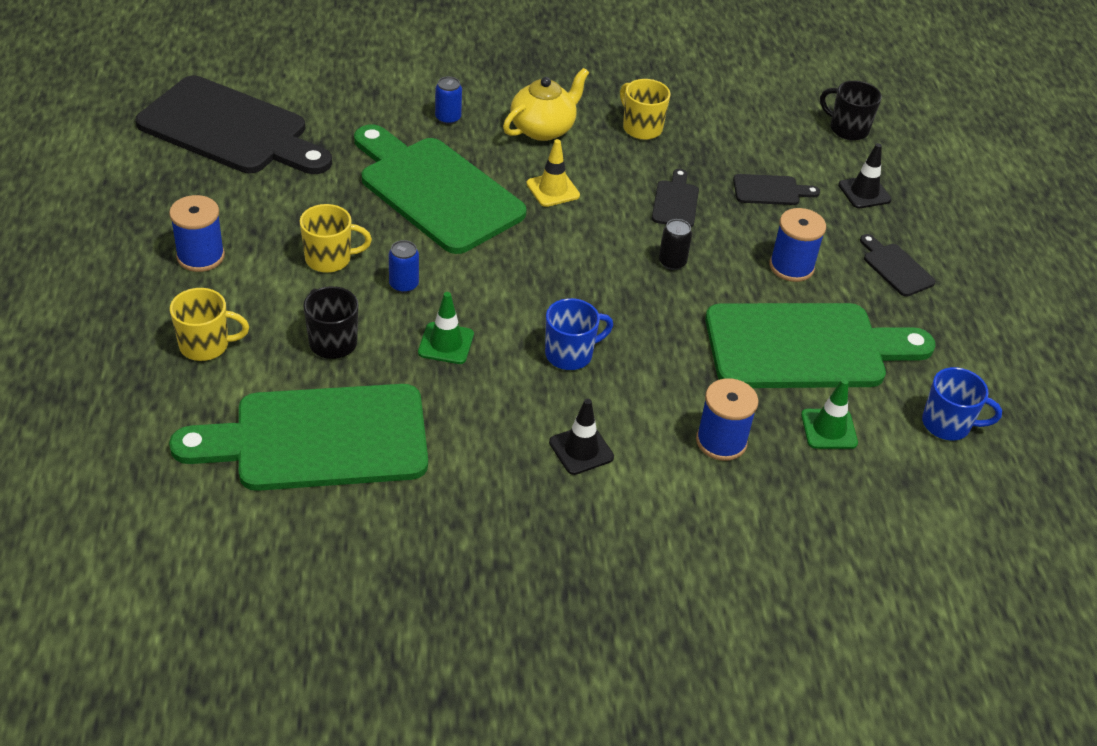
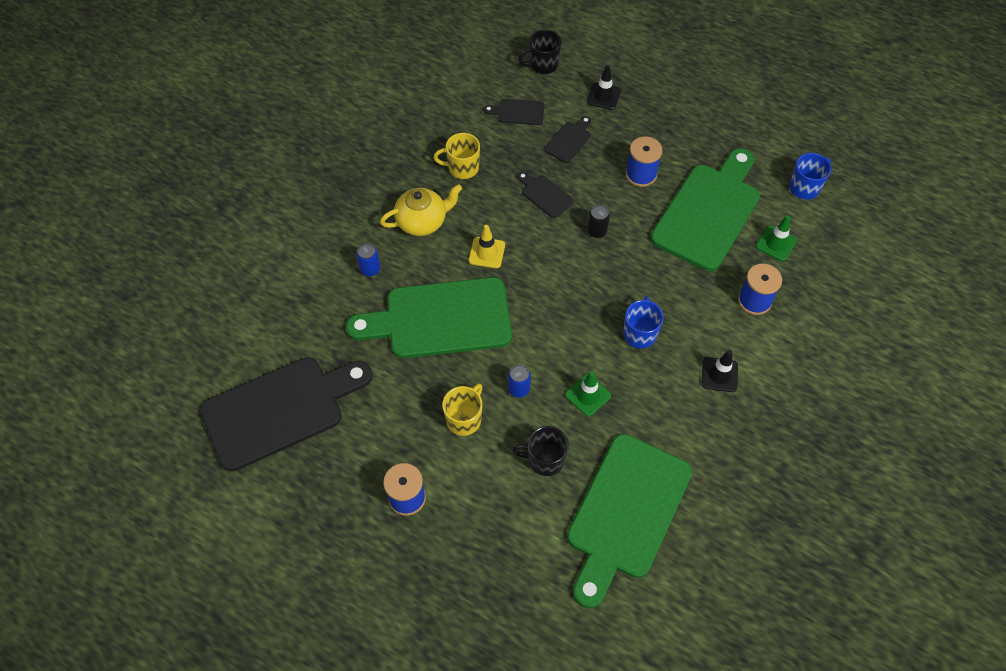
camera: 50 degrees left, 15 degrees up
(206, 345) = (499, 538): yellow mug -> none
(543, 128) = (422, 221): yellow teapot -> yellow teapot turned 75 degrees clockwise
(895, 268) = (675, 126): black cutting board -> black cutting board (518, 112)

